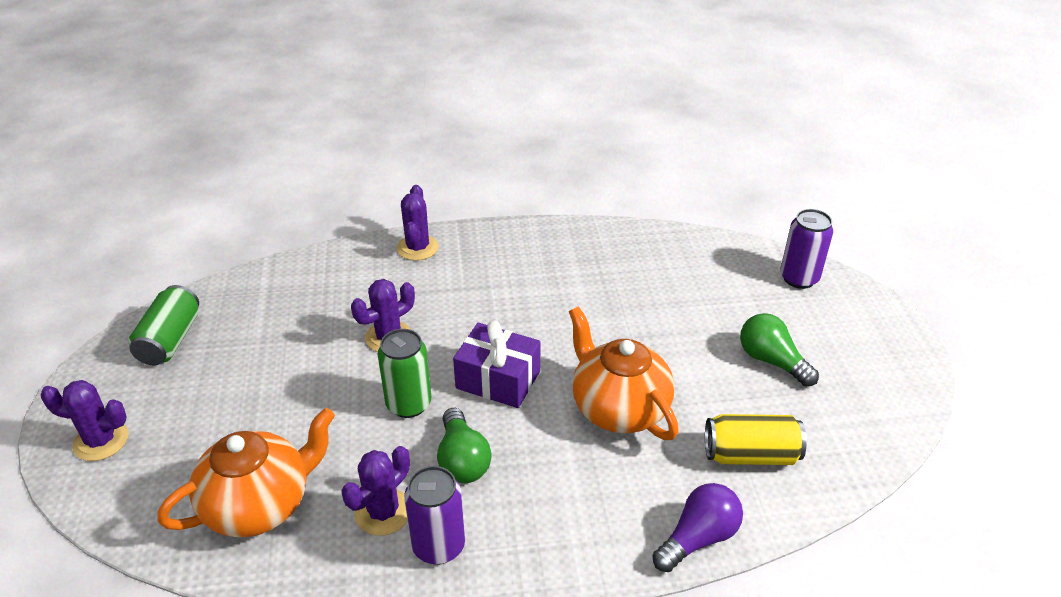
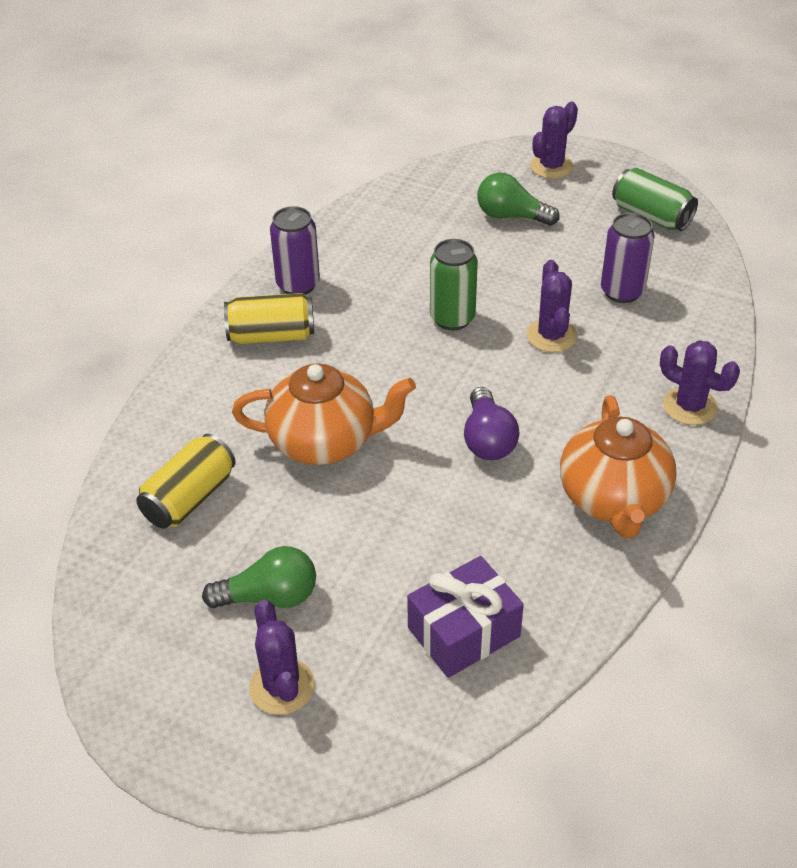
camera: 125 degrees right, 5 degrees up
(260, 504) = (418, 219): orange teapot -> orange teapot (613, 499)
(383, 512) = (354, 270): purple cactus -> purple cactus (282, 686)
(462, 460) = (363, 325): green light bulb -> green light bulb (511, 216)
(498, 380) = (432, 381): purple gift -> purple gift (463, 632)
(530, 520) = (271, 336): none -> yellow can
(698, 538) = (159, 415): purple light bulb -> purple light bulb (487, 439)
(799, 278) = (363, 732): purple can -> purple can (622, 291)

